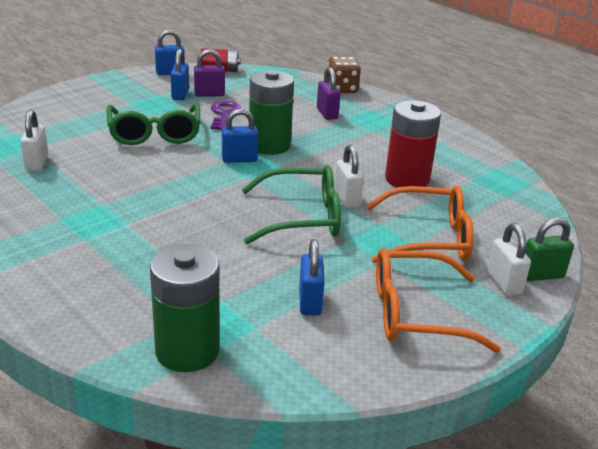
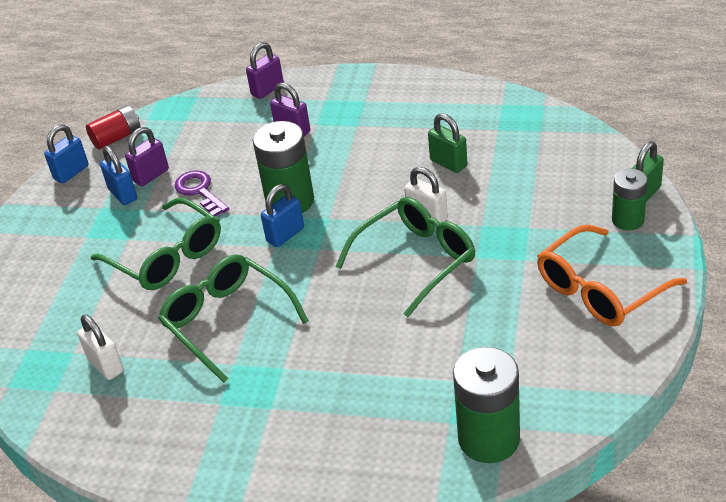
camera: 30 degrees left, 10 degrees up
(135, 181) = (227, 321): none -> green glasses
(310, 302) = (519, 334): blue padlock -> none
(342, 89) = (267, 90): brown dice -> purple padlock
(407, 179) = (448, 163): red battery -> green padlock
(429, 238) = (533, 214): orange glasses -> none
(504, 283) = (628, 220): white padlock -> green battery

